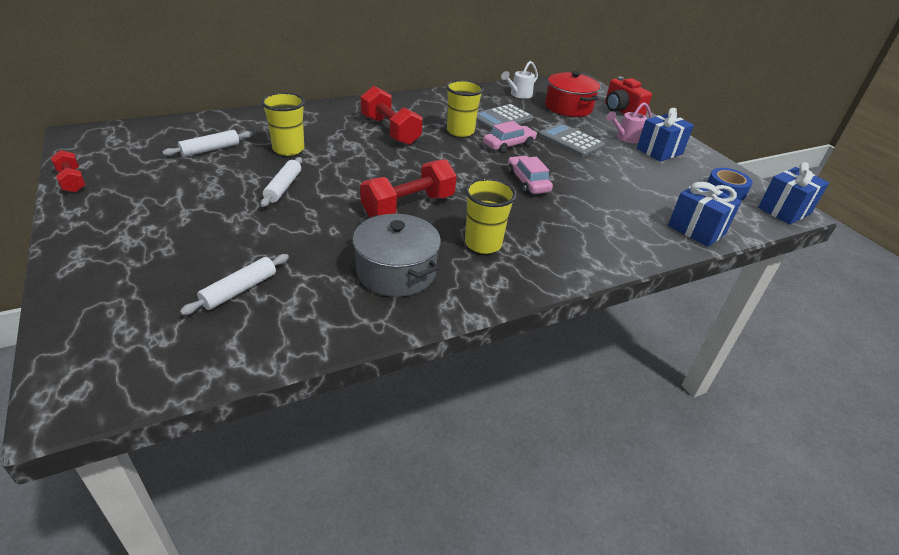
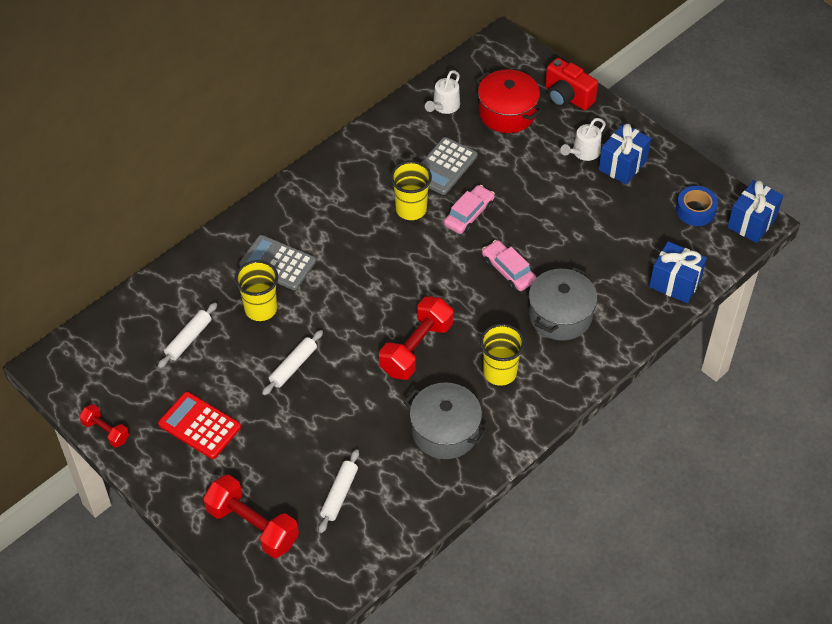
camera: 15 degrees left, 15 degrees up
(157, 200) = (199, 426): none -> red calculator
(283, 187) = (293, 366): white rolling pin -> white rolling pin turned 45 degrees clockwise
(390, 131) = (340, 237): red dumbbell -> red dumbbell (252, 526)
(566, 221) = (560, 315): none -> grey pot
(571, 141) = (528, 182): grey calculator -> grey calculator (277, 263)
(625, 138) = (583, 153): pink watering can -> white watering can

